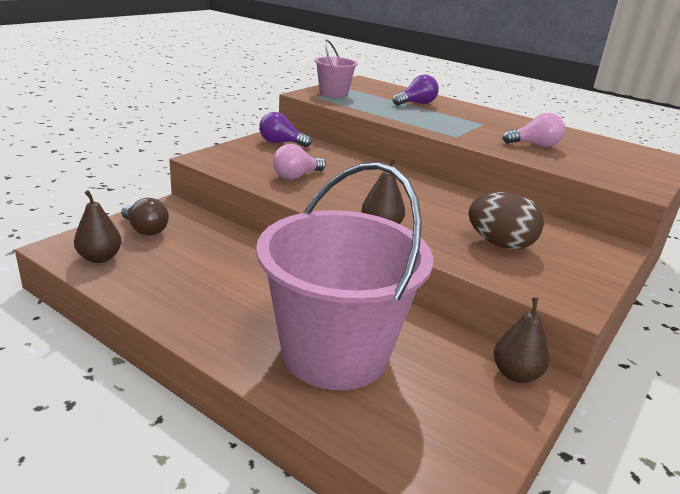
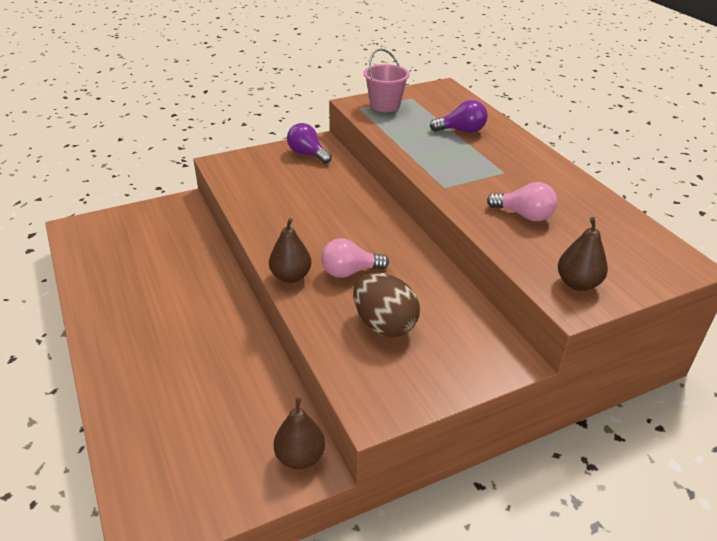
camera: 30 degrees right, 10 degrees up
(100, 258) = (90, 244): brown pear -> brown pear (577, 283)
(145, 230) = (144, 223): brown light bulb -> none
(296, 176) = (278, 199): pink light bulb -> pink light bulb (349, 272)
(335, 353) = (174, 384): pink bucket -> none

